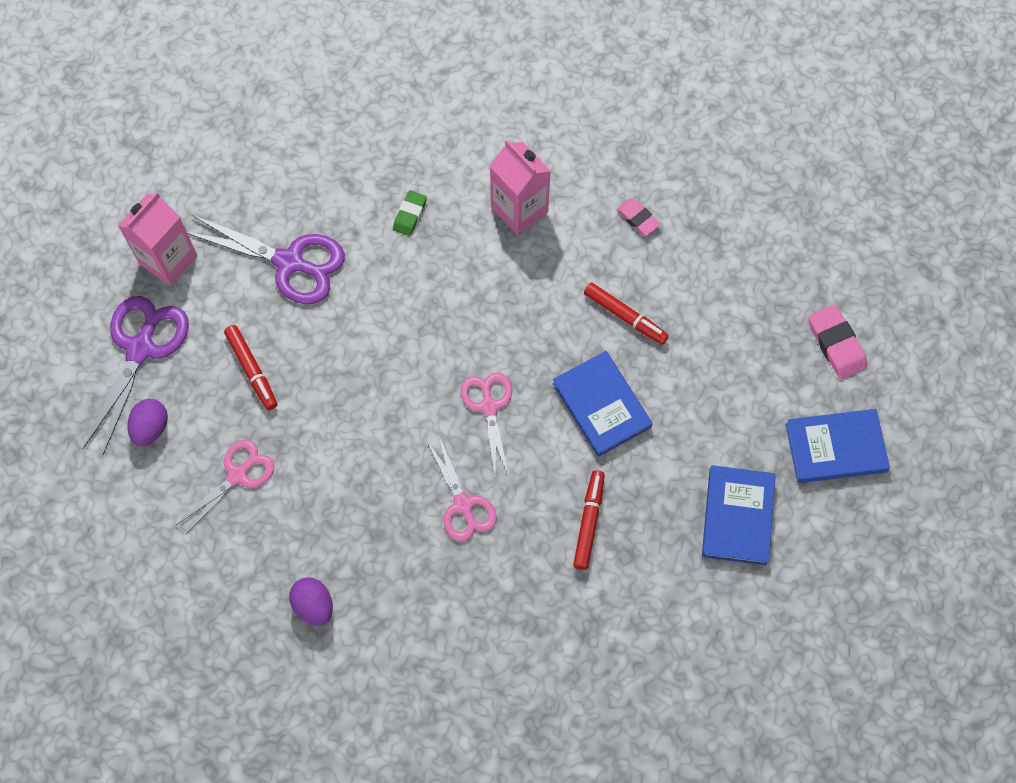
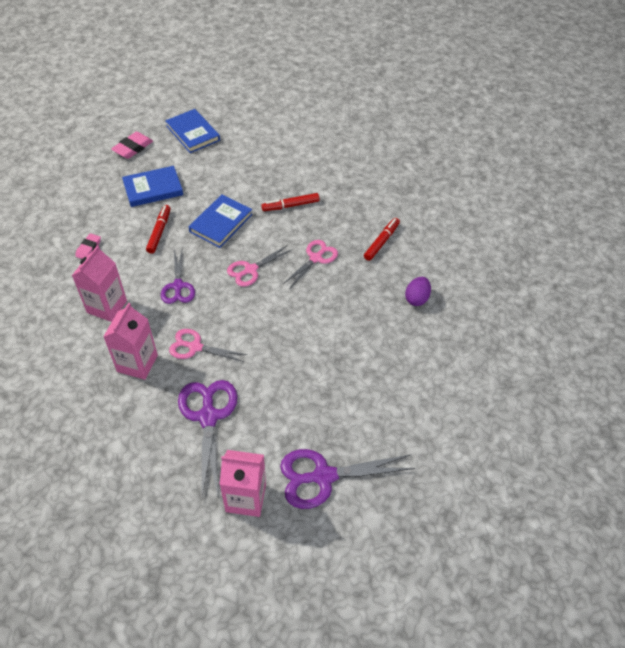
camera: 120 degrees left, 15 degrees down
(151, 428) = (373, 437): purple egg -> none
(237, 475) = (371, 372): pink scissors -> pink scissors (195, 347)
(252, 370) = (298, 399): red marker -> red marker (381, 242)
(410, 215) = (137, 363): green eraser -> pink carton
(509, 303) = (178, 286): none -> purple scissors
(737, 516) = (251, 155): blue book -> blue book (153, 189)

